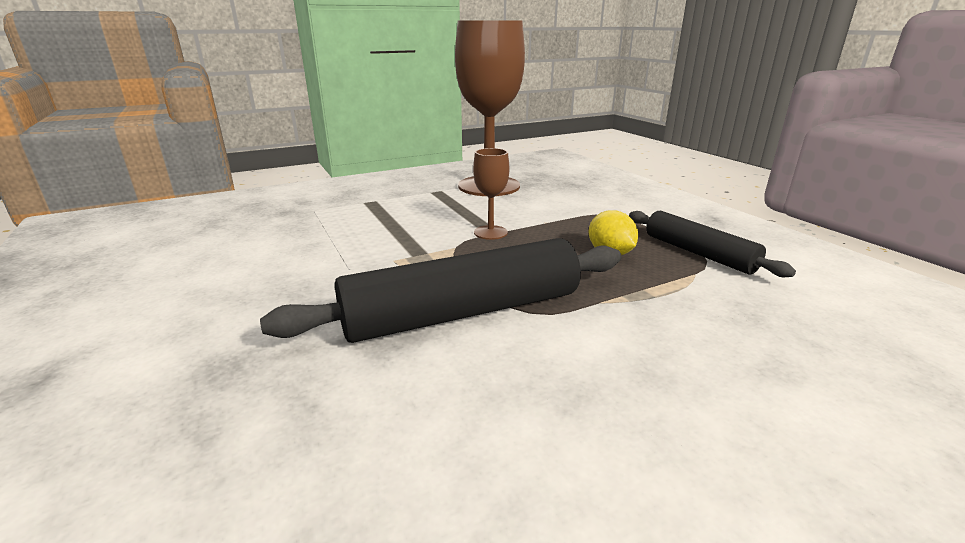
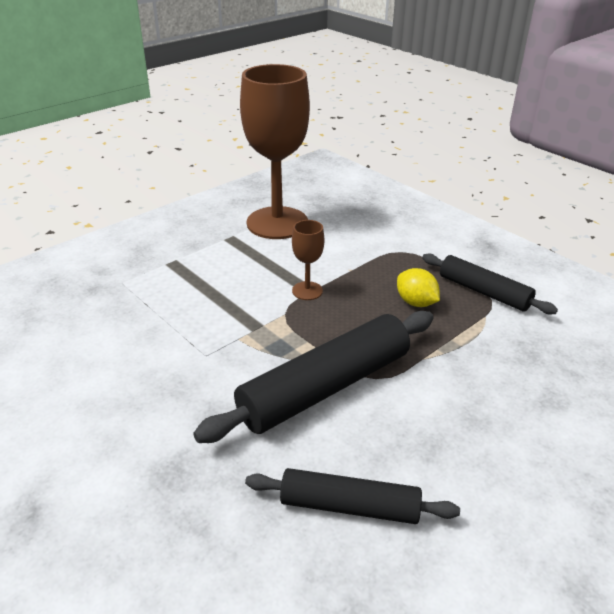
camera: 15 degrees left, 10 degrees up
(420, 449) = (349, 506): none -> black rolling pin

